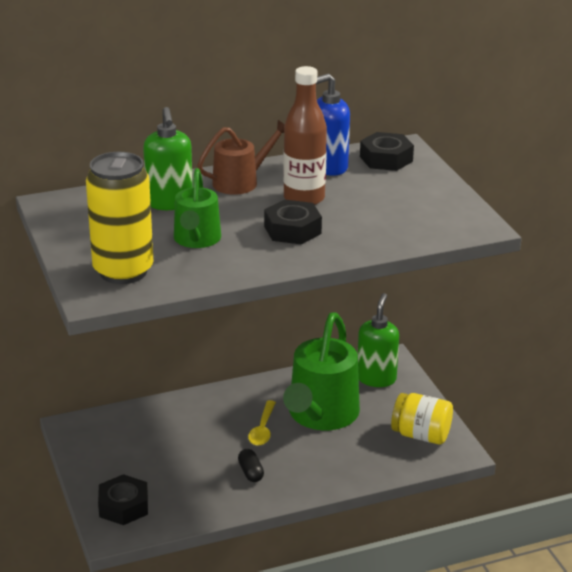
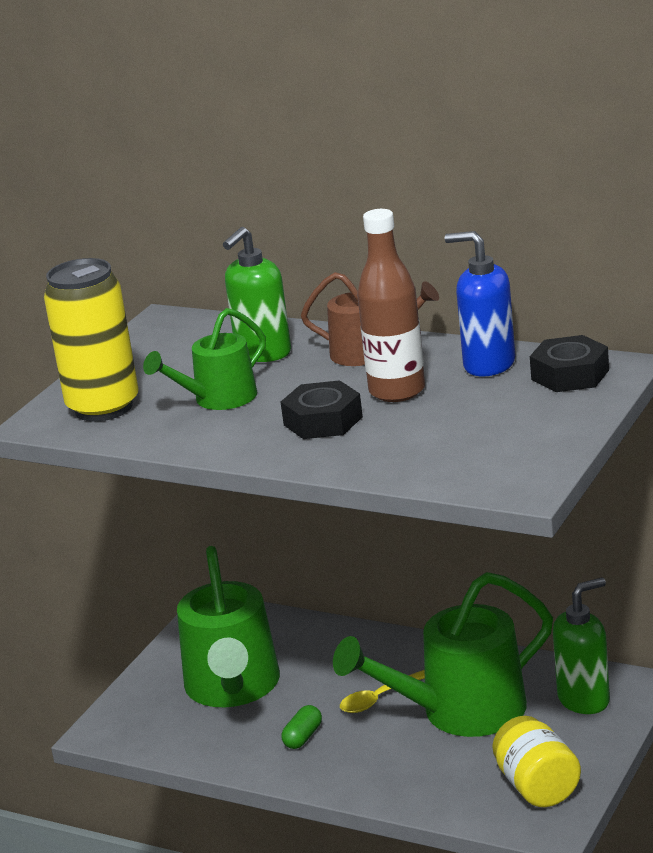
camera: 50 degrees right, 5 degrees down
(123, 506) = (146, 711): black nut -> none
(162, 466) = (233, 689): none -> green watering can
(250, 472) = (303, 737): black capsule -> green capsule

